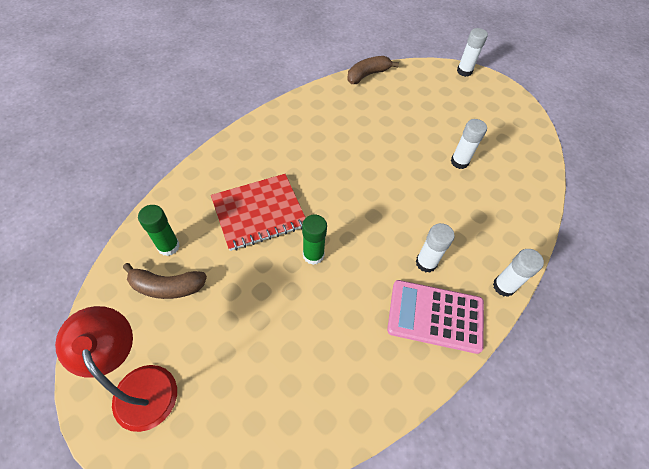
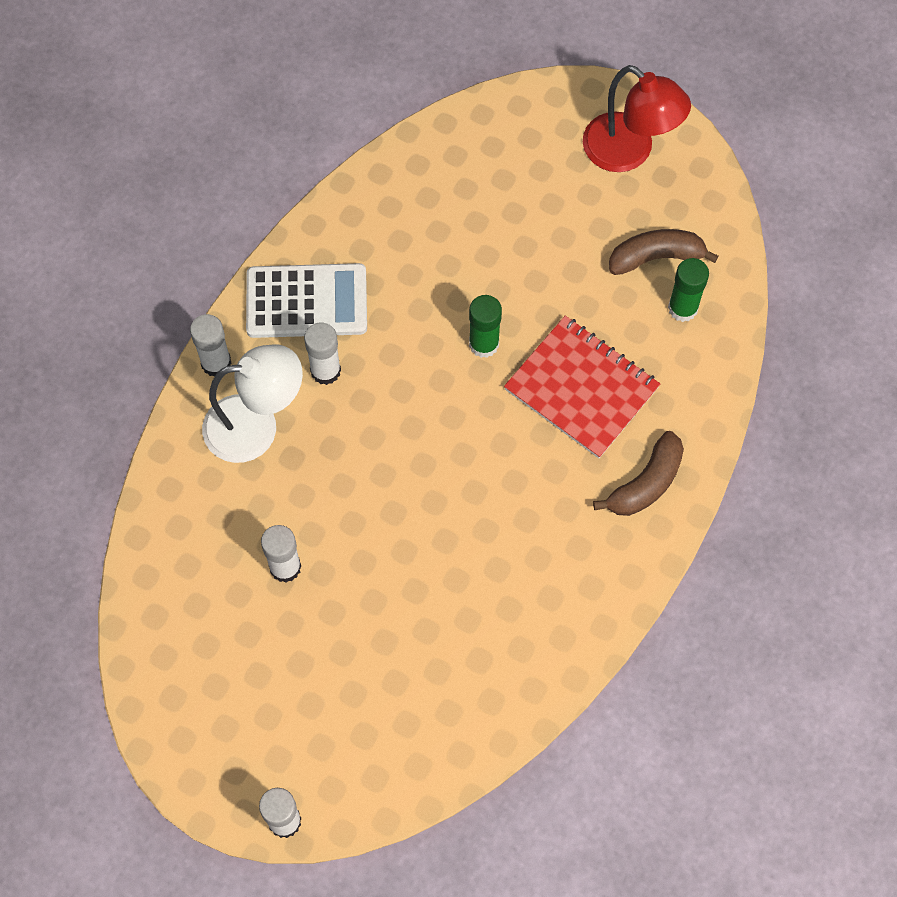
camera: 170 degrees right, 10 degrees up
(259, 213) = (581, 388): red notebook -> red notebook turned 75 degrees clockwise
(367, 75) = (485, 748): brown banana -> brown banana (646, 483)
(435, 316) = (306, 301): pink calculator -> white calculator
(475, 238) = (256, 426): none -> white lamp

